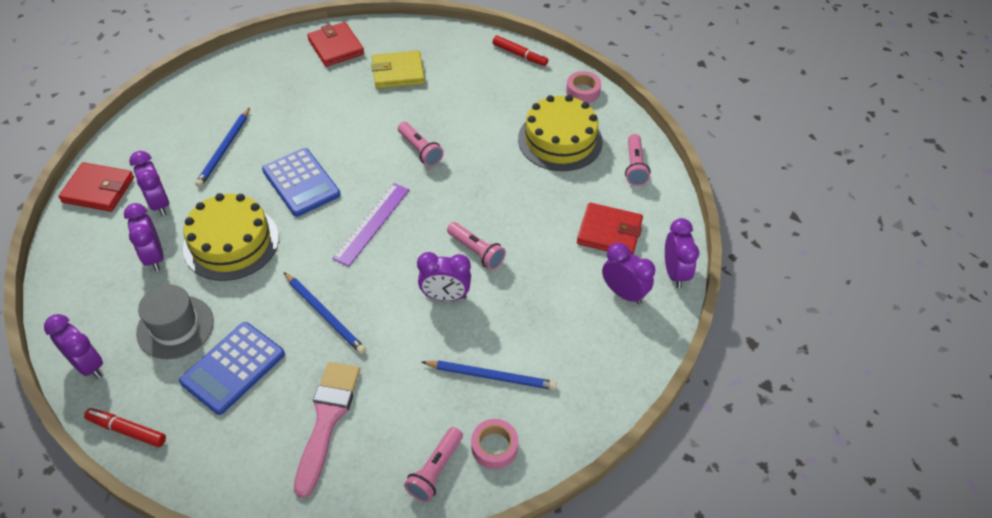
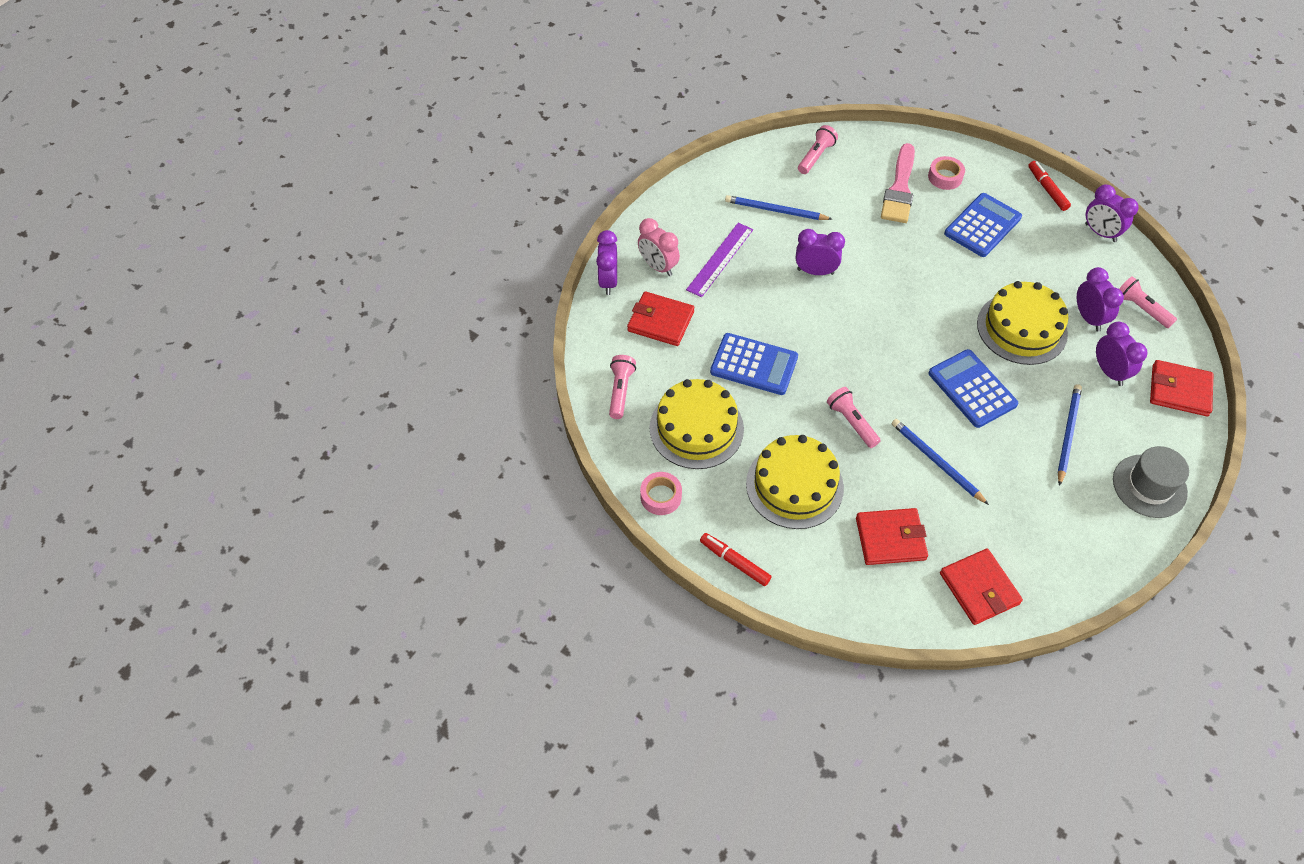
camera: 175 degrees left, 5 degrees up
(127, 430) = (1047, 189): red marker -> red marker turned 135 degrees counterclockwise
(175, 327) = (1042, 258): grey hat -> grey hat (1149, 486)
(325, 314) = (918, 261): blue pencil -> blue pencil (936, 462)
(372, 223) = (890, 341): purple ruler -> purple ruler (720, 259)
(398, 72) = (890, 539): yellow wallet -> red wallet
(473, 103) = (794, 485): none -> yellow cake
(476, 251) = (788, 309): pink flashlight -> pink flashlight (1141, 308)
(494, 447) = (773, 167): pink tape -> pink tape (945, 177)
(511, 195) = (754, 365): none -> blue calculator
(624, 293) = (658, 266): purple clock -> pink clock

